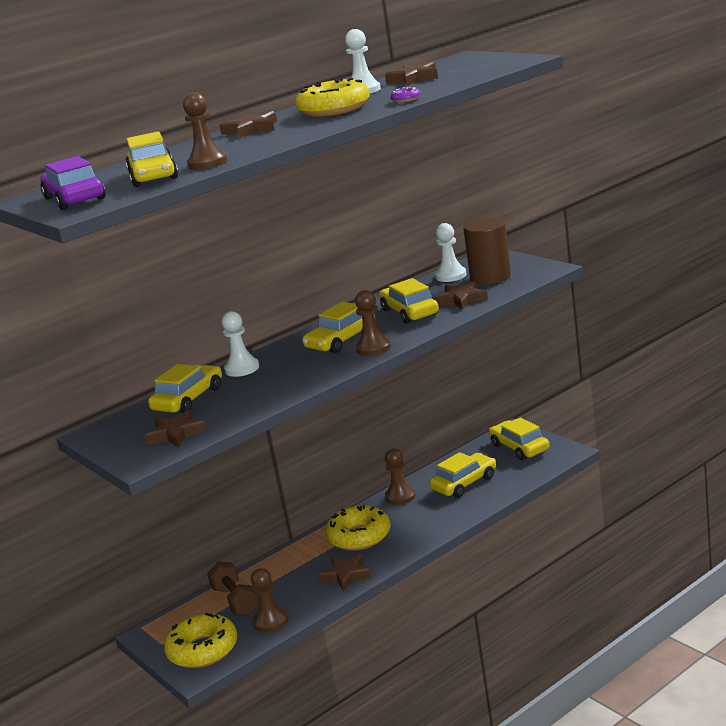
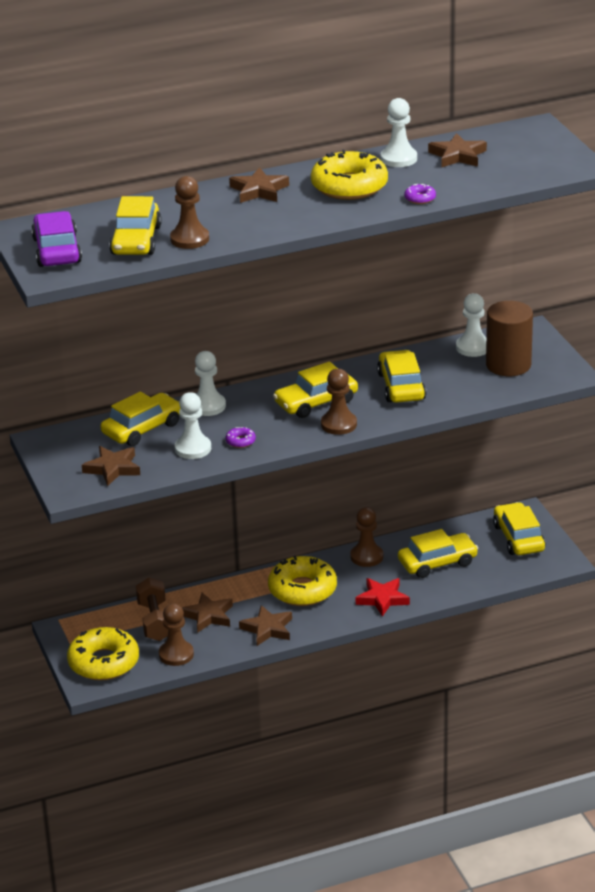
camera: 15 degrees right, 10 degrees up
(247, 399) = (193, 448): none -> white pawn
(289, 382) = (240, 441): none -> purple donut
(435, 522) = (382, 599): none -> red star
(461, 299) = (459, 387): brown star -> brown star (208, 616)

